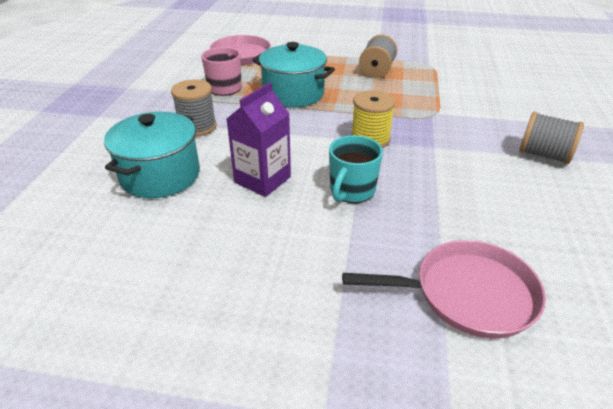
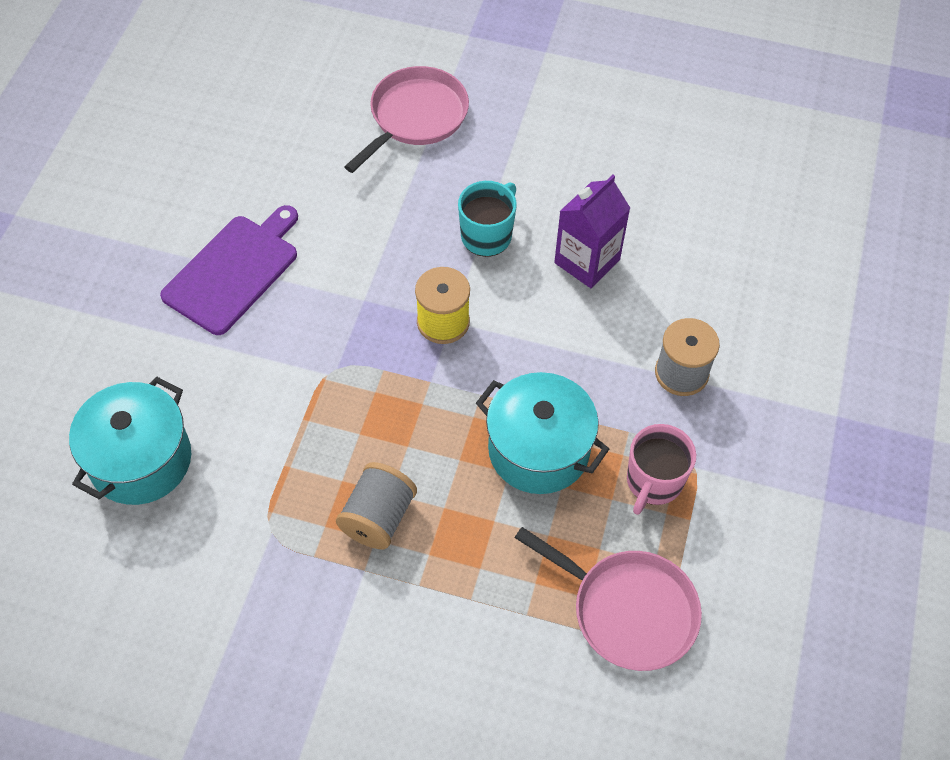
camera: 175 degrees left, 20 degrees up
(160, 175) = (708, 279): turquoise pot -> turquoise pot (141, 460)
(468, 294) = (415, 117): pink pan -> pink pan turned 120 degrees clockwise
(543, 155) = (234, 271): grey spool -> purple cutting board

